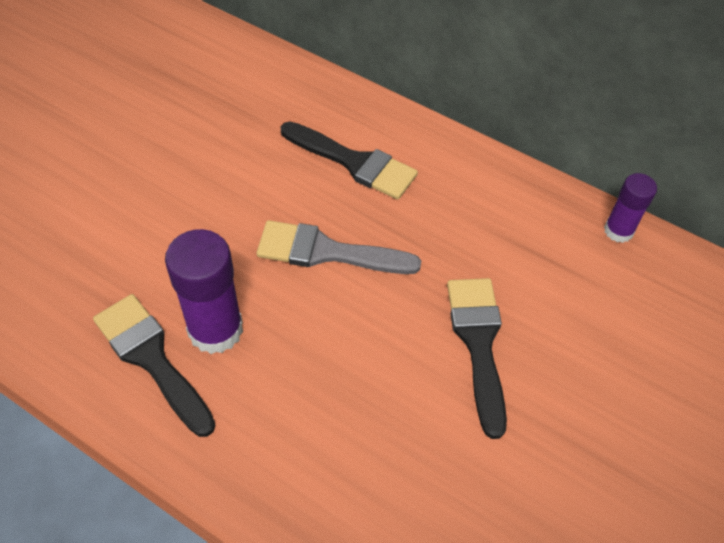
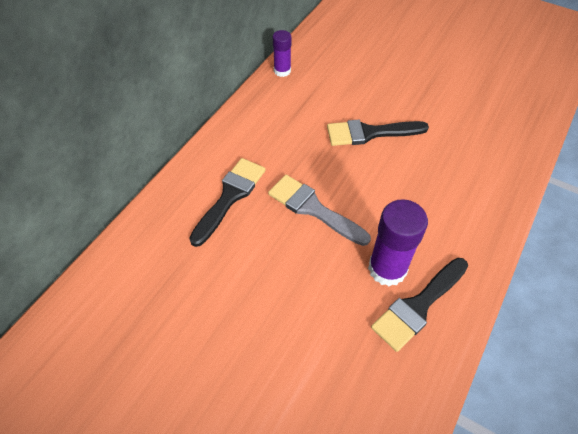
camera: 90 degrees left, 0 degrees up
(327, 252) = (313, 209): grey brush -> grey brush turned 120 degrees clockwise

